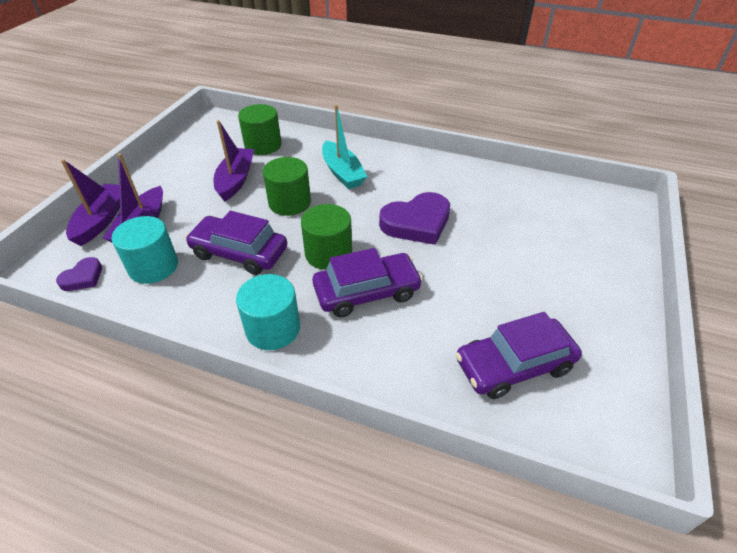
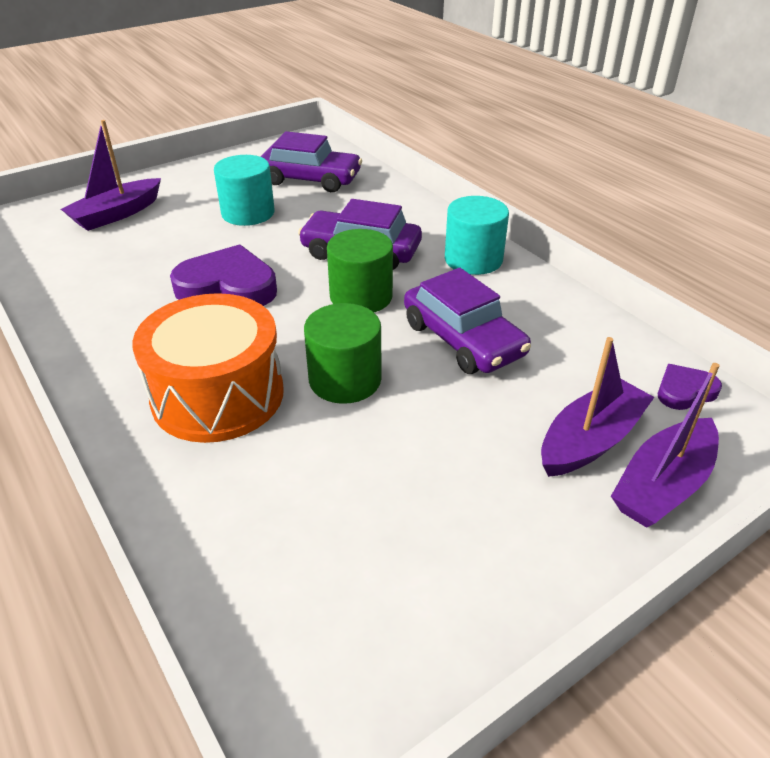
camera: 145 degrees left, 5 degrees down
(153, 266) = (583, 367): turquoise cylinder -> turquoise cylinder (248, 213)
(236, 180) = (393, 465): purple boat -> purple boat (116, 214)
(263, 145) = (277, 538): green cylinder -> none
(342, 173) = (218, 395): turquoise boat -> orange drum

